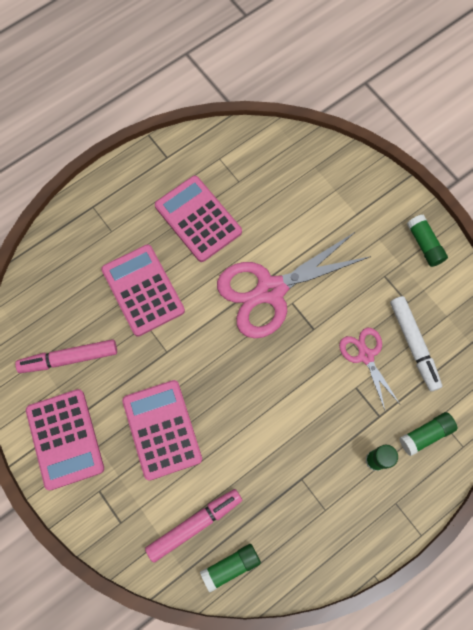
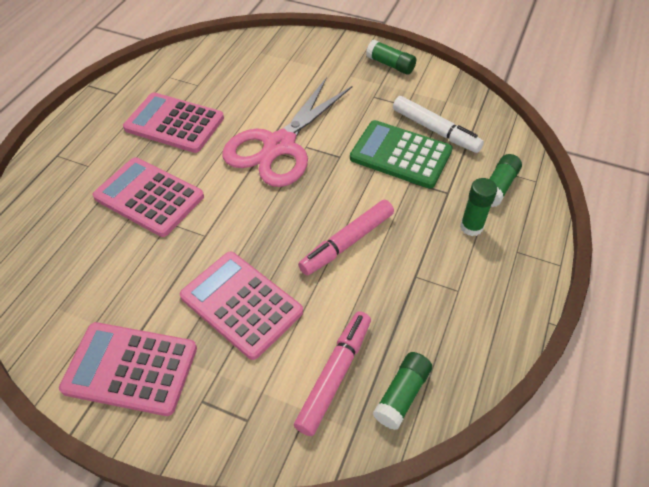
camera: 30 degrees left, 20 degrees down
(65, 439) = (130, 368): pink calculator -> pink calculator turned 150 degrees clockwise
(69, 358) = (95, 289): pink marker -> pink marker (347, 242)
(365, 355) = (400, 155): pink scissors -> green calculator

